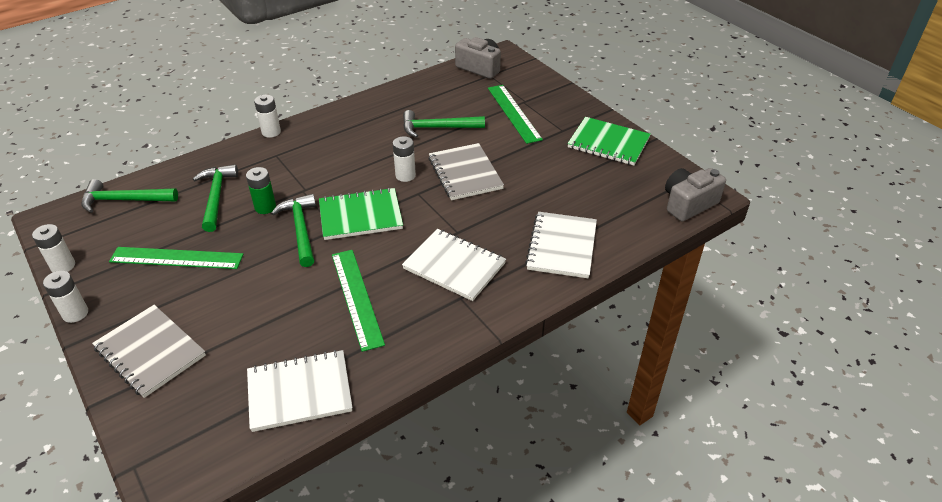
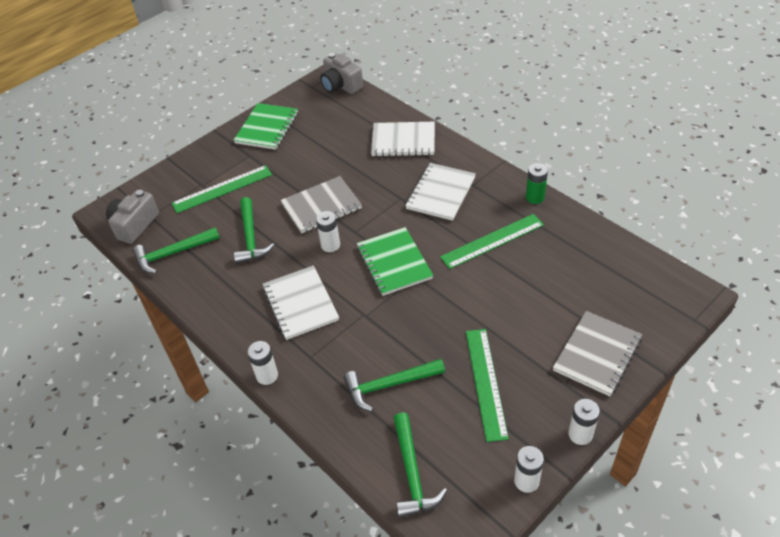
camera: 95 degrees left, 5 degrees up
(265, 207) = (397, 337): green battery -> green battery (535, 197)
(299, 392) = (592, 249): white notebook -> white notebook (300, 304)
(301, 229) = (422, 300): green hammer -> green hammer (173, 253)

